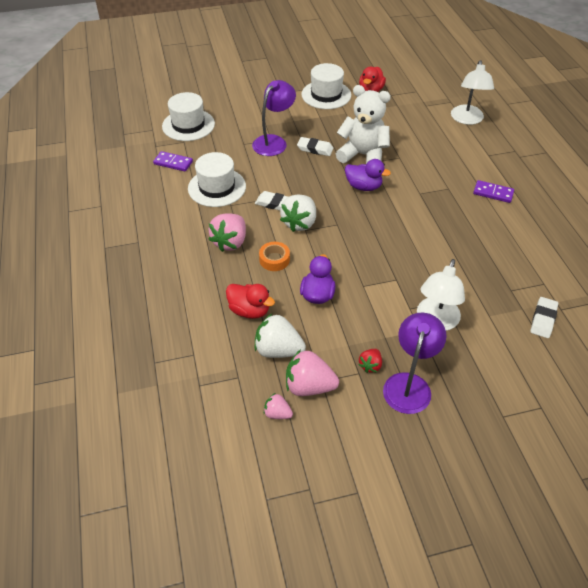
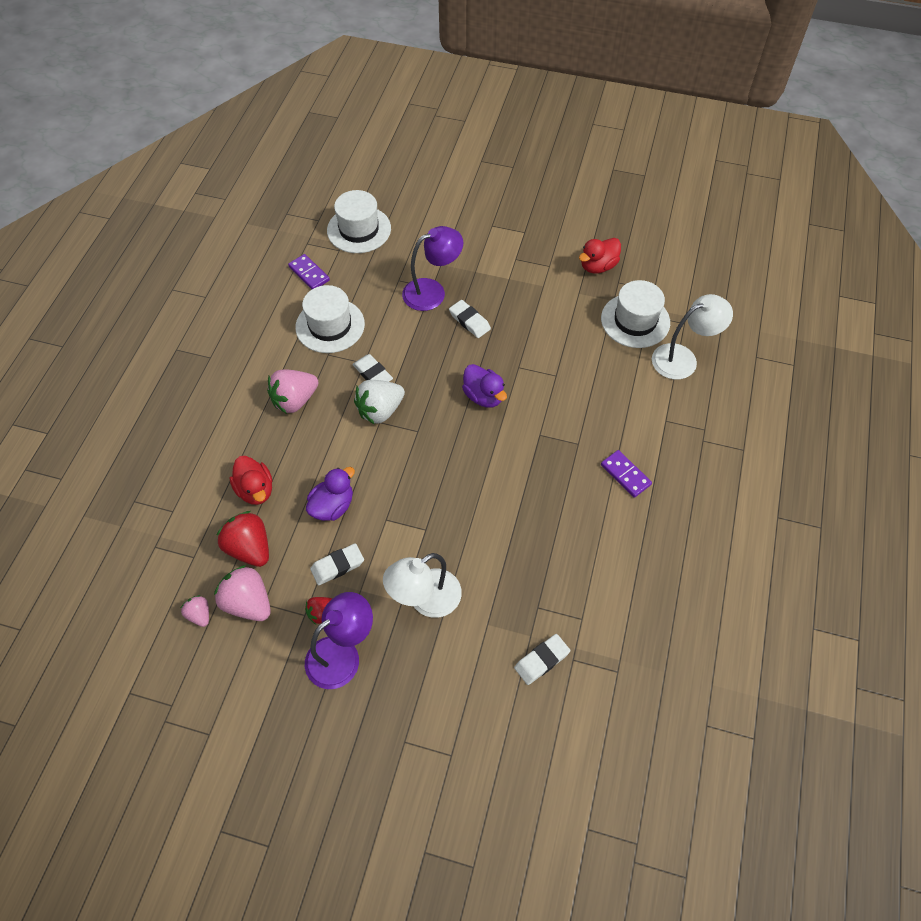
camera: 30 degrees right, 10 degrees up
(274, 259) = (322, 443): orange tape -> none
(278, 350) = (249, 548): white strawberry -> red strawberry
(326, 95) = (540, 250): white hat -> white hat (635, 320)
(355, 330) = (337, 566): none -> white eraser
(363, 155) = (516, 354): white teddy bear -> none
(467, 119) = (682, 358): white lamp -> white lamp turned 150 degrees counterclockwise

